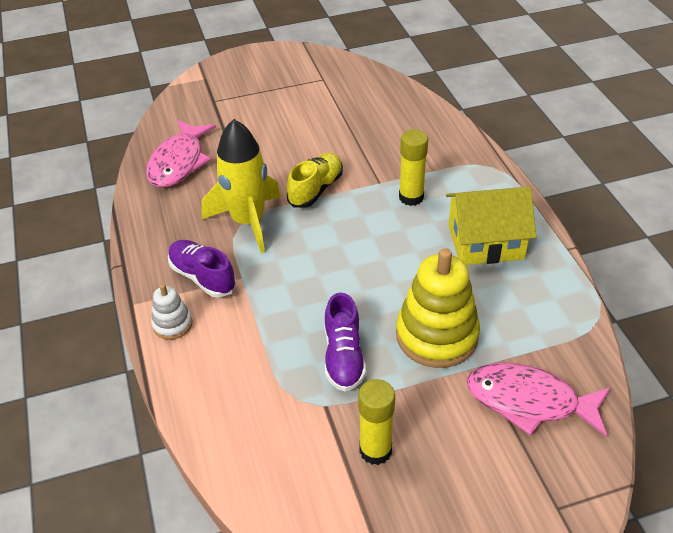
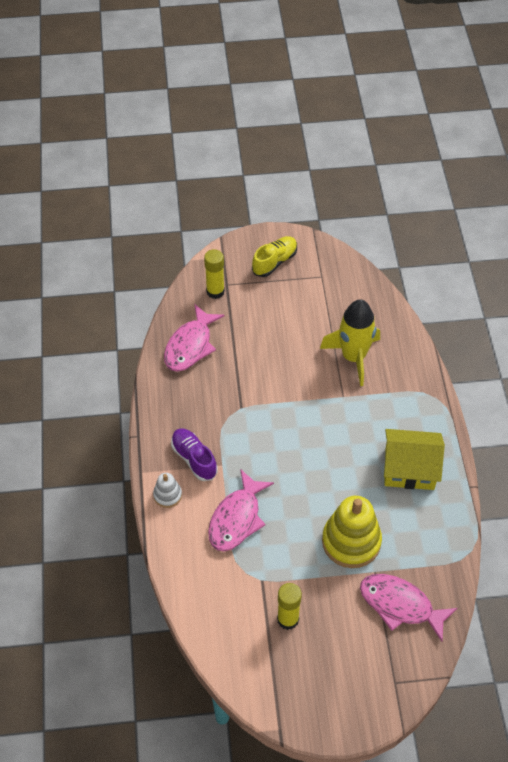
camera: 10 degrees right, 10 degrees up
(248, 221) = (235, 414): yellow rocket -> yellow rocket (353, 357)
(274, 336) = (237, 519): none -> pink fish
(316, 189) = (292, 393): yellow shoe -> yellow shoe (274, 262)
(343, 357) = (282, 545): purple shoe -> none
(411, 197) = (364, 415): yellow glue stick -> yellow glue stick (215, 291)

